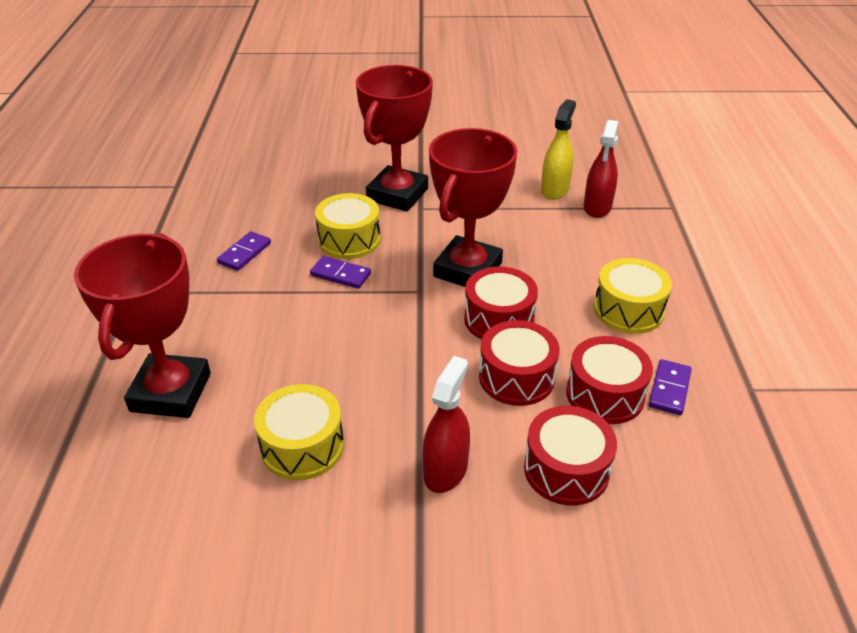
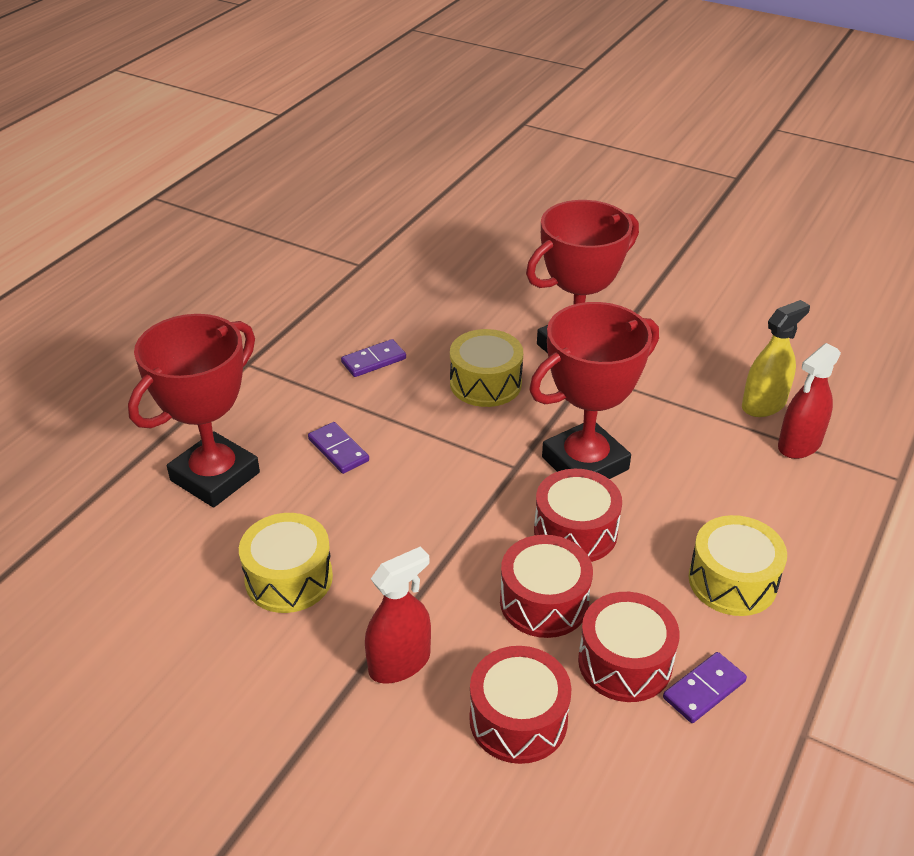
camera: 30 degrees right, 0 degrees up
(340, 274) = (449, 418): purple domino -> purple domino (338, 450)

